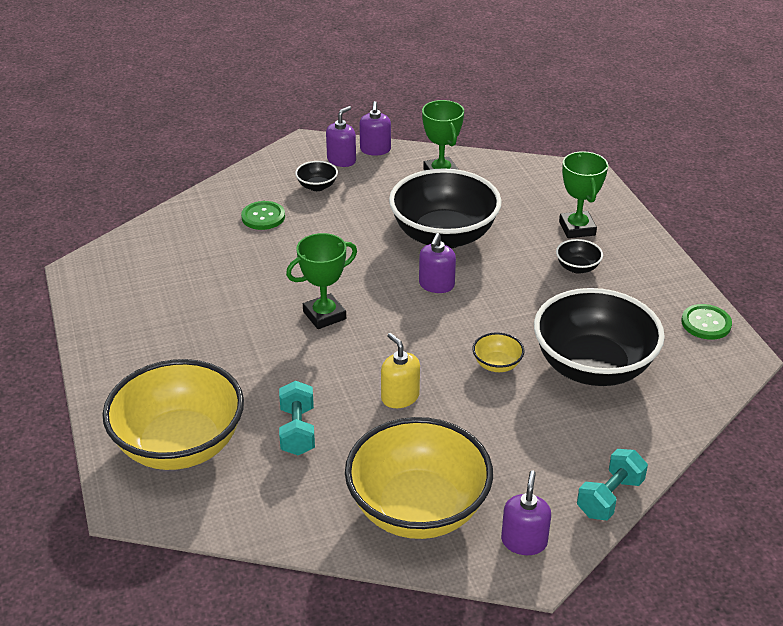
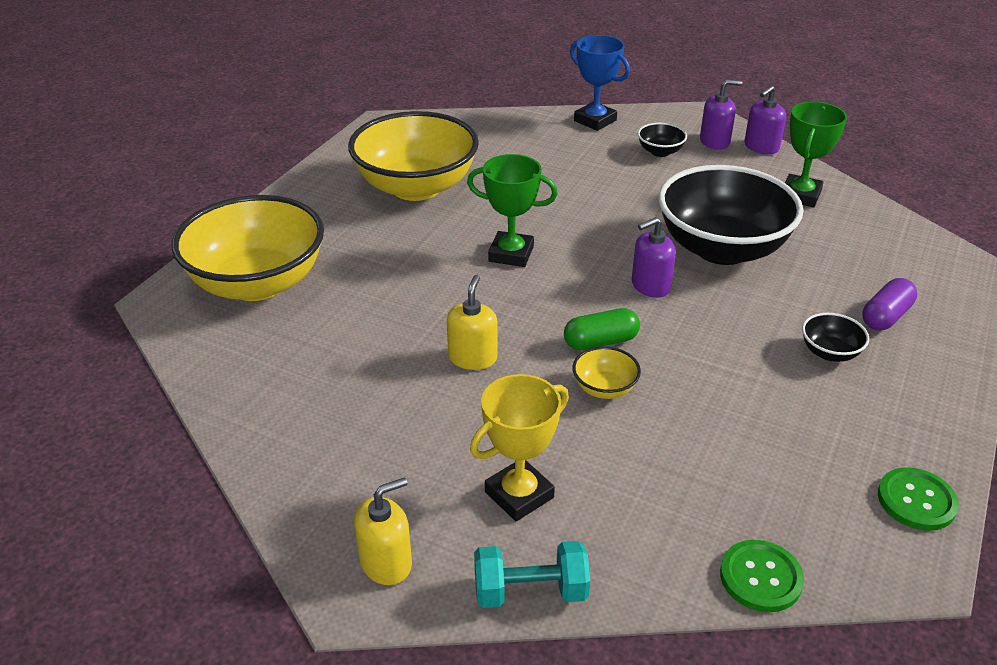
camera: 45 degrees right, 0 degrees up
(240, 184) = (595, 120): none -> blue trophy
(263, 217) = (577, 153): green button -> green button (760, 577)
(297, 431) = (351, 329): turquoise dumbbell -> none
(418, 509) = (343, 460): yellow bowl -> yellow bowl (416, 187)
(457, 338) = (600, 342): none -> green capsule
(524, 541) = (386, 563): purple soap dispenser -> yellow soap dispenser
(536, 454) = (519, 495): none -> yellow trophy
(577, 228) = (885, 316): green trophy -> purple capsule
(593, 367) = (704, 455): black bowl -> none

